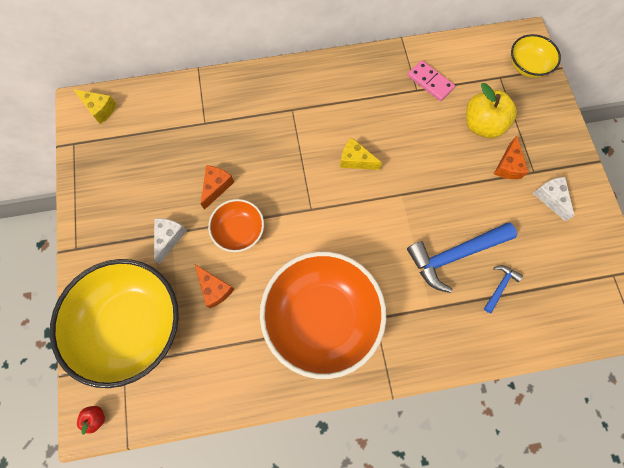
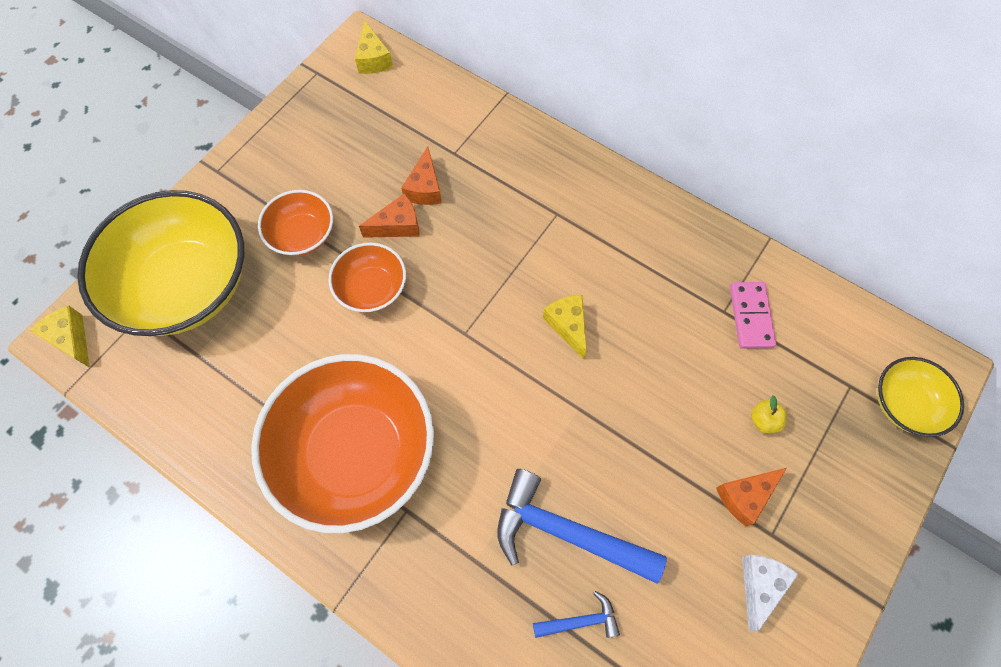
camera: 45 degrees right, 5 degrees down
(96, 418) = (71, 339): red apple -> yellow cheese
(169, 238) = (302, 235): white cheese -> orange bowl
(215, 289) = (289, 323): orange cheese -> orange cheese (425, 188)
(482, 125) = (763, 420): yellow apple -> yellow apple, size x0.45

